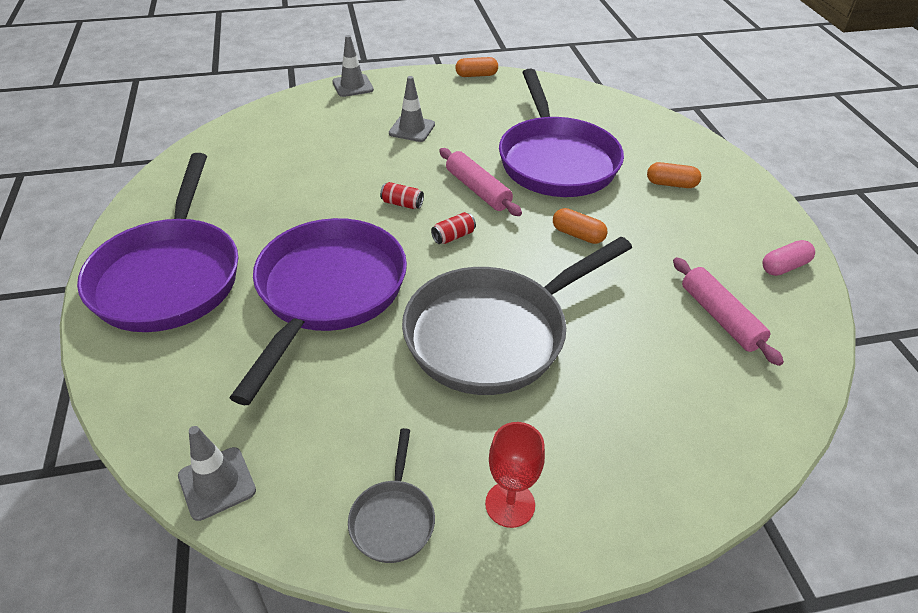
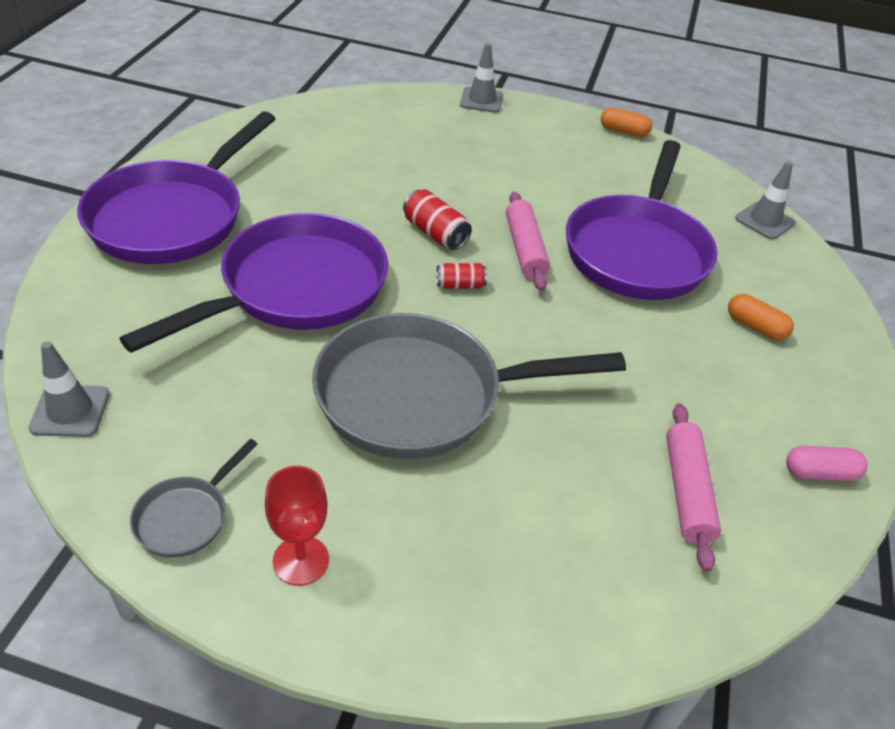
camera: 25 degrees right, 0 degrees up
(402, 204) = (435, 233): red can -> red can, size x1.54
(412, 129) = (506, 163): grey traffic cone -> grey traffic cone (764, 221)
(577, 235) = (595, 337): orange capsule -> none

